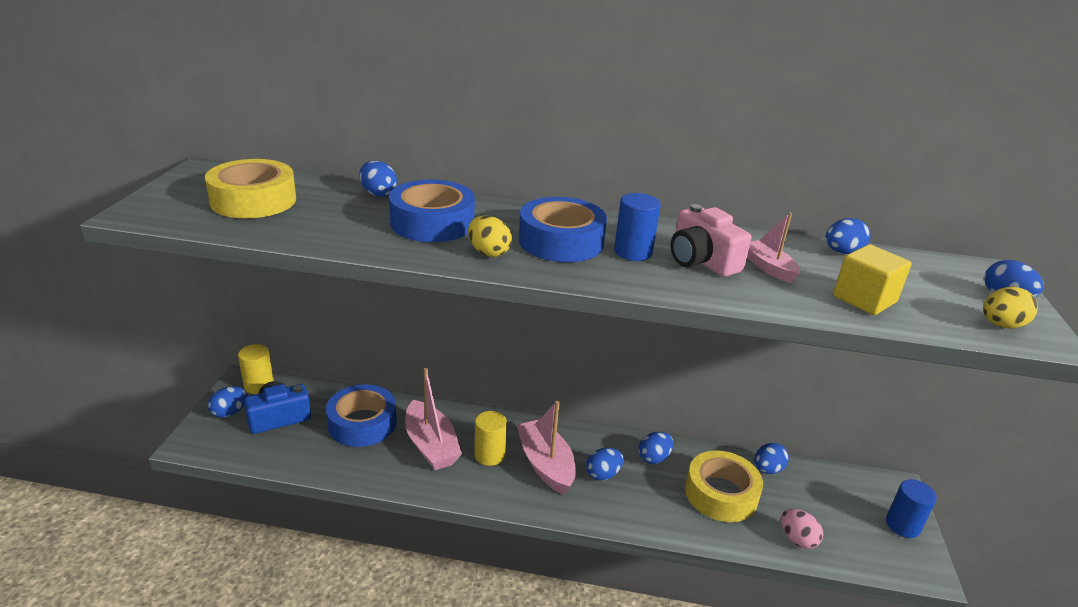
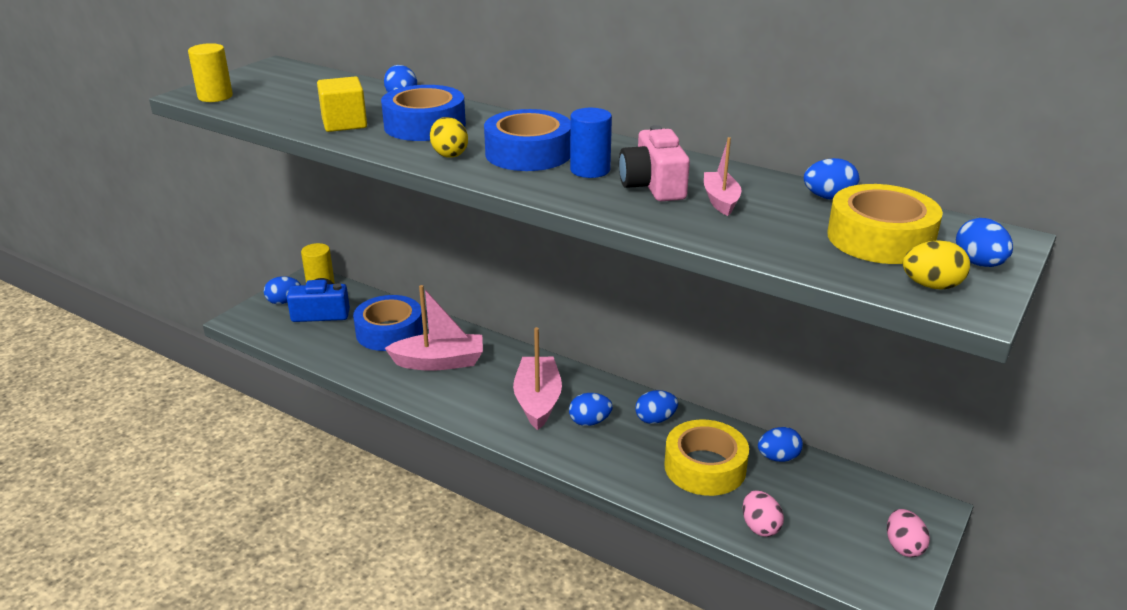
camera: 25 degrees right, 0 degrees up
(253, 200) = (291, 93): yellow tape -> yellow tape (880, 238)
(431, 445) = (439, 362): pink boat -> pink boat turned 90 degrees counterclockwise
(489, 455) = (488, 381): yellow cylinder -> yellow cylinder (215, 96)
(864, 299) = (794, 240): yellow cube -> yellow cube (344, 123)
(902, 525) = (903, 546): blue cylinder -> pink egg

